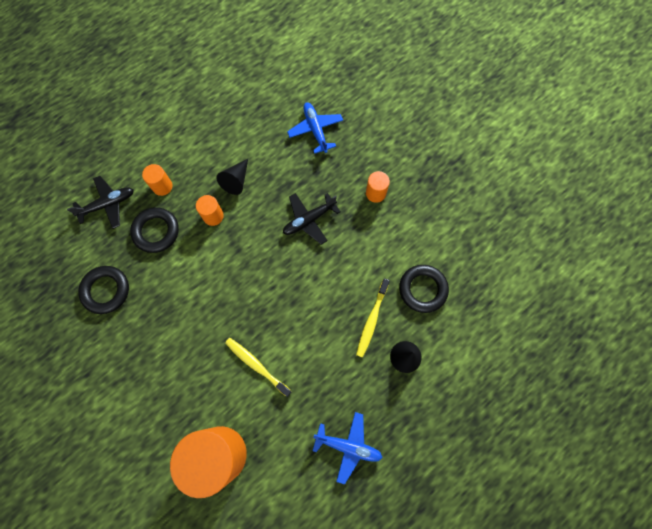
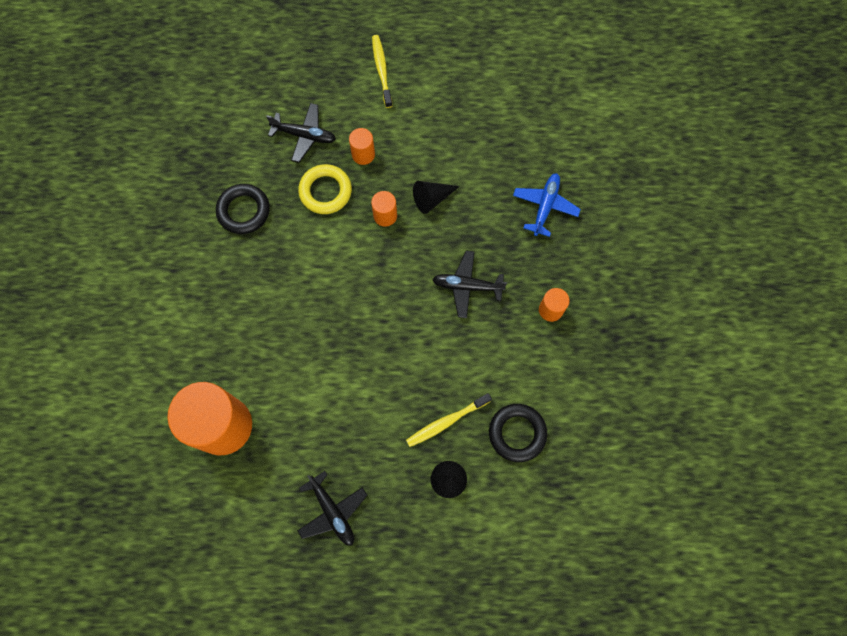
camera: 40 degrees right, 0 degrees up
(156, 231) = (325, 191): black ring -> yellow ring
(256, 365) = (314, 377): yellow toothbrush -> yellow toothbrush (381, 70)
(348, 446) = (332, 511): blue plane -> black plane

